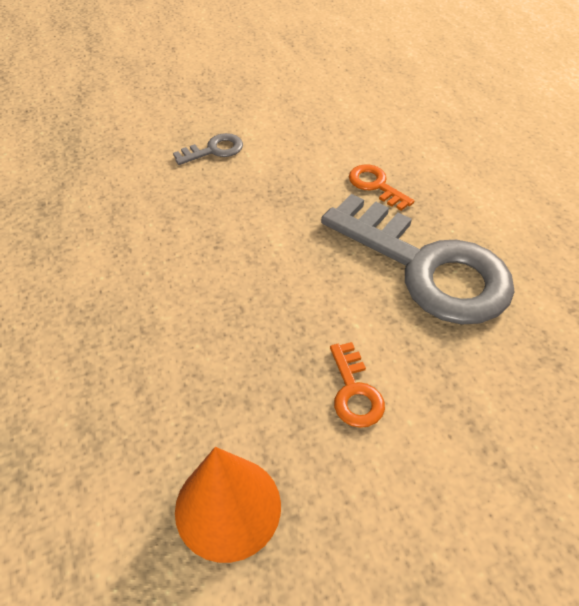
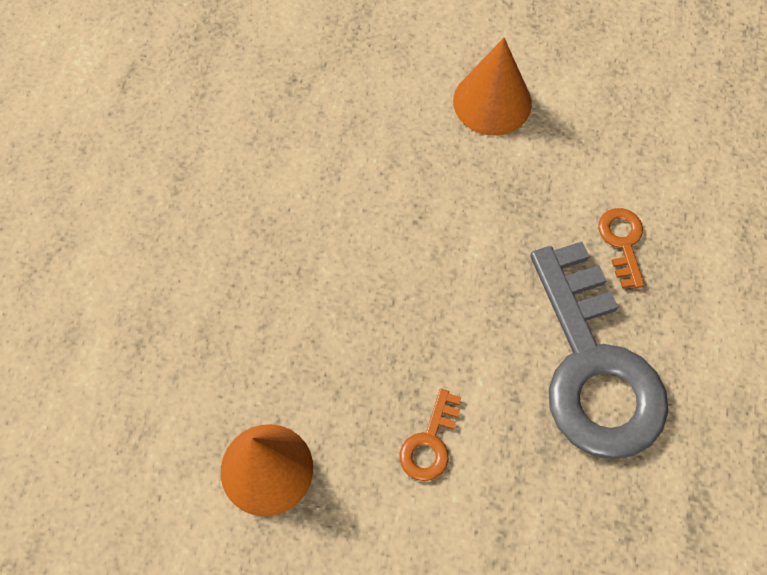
camera: 35 degrees right, 15 degrees up
(214, 150) = (492, 102): grey key -> orange cone

